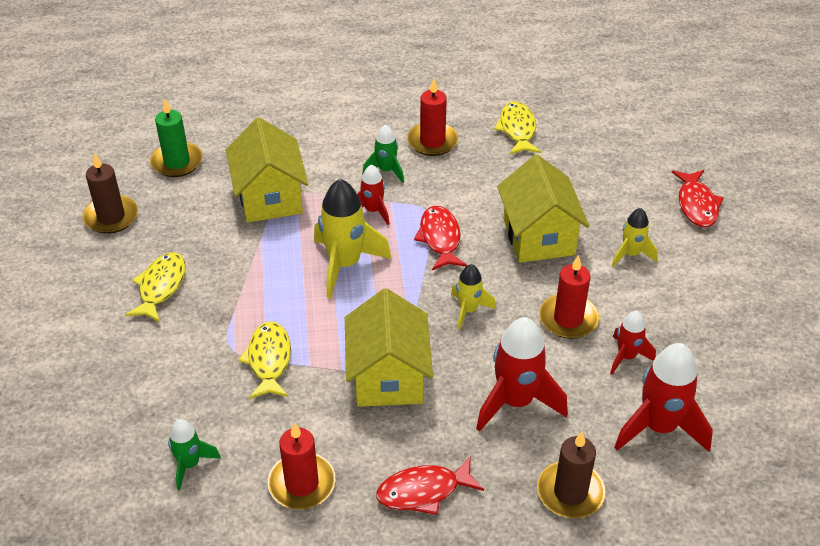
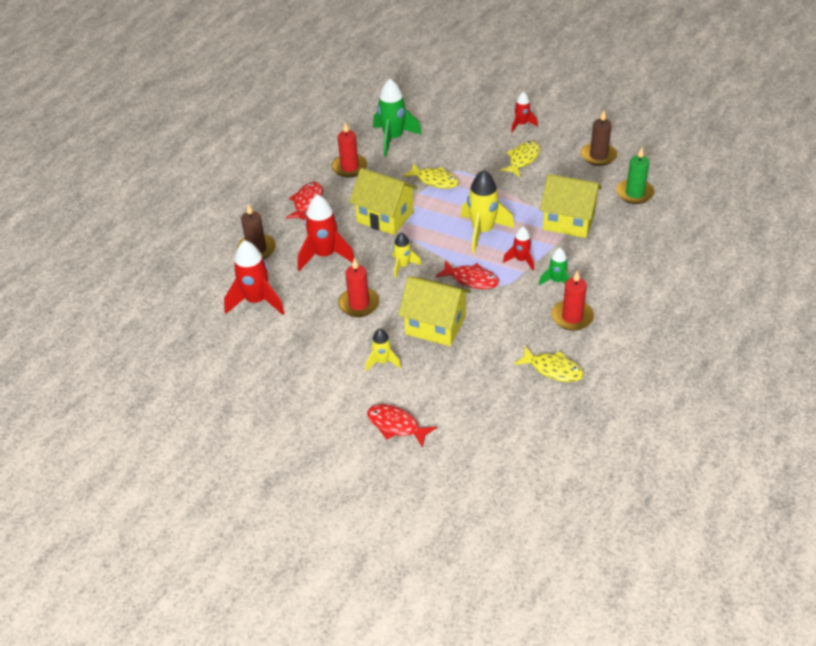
camera: 125 degrees right, 0 degrees up
(161, 287) = (522, 159): yellow fish -> yellow fish turned 105 degrees counterclockwise
(190, 464) = (393, 139): green rocket -> green rocket, size x1.78
(626, 357) = (310, 314): red rocket -> red rocket (521, 124)

